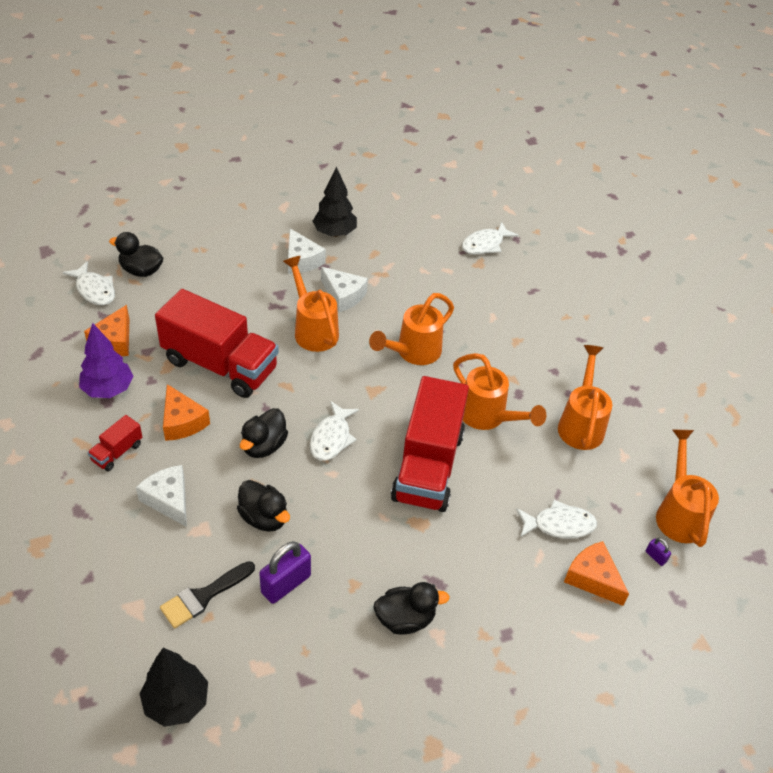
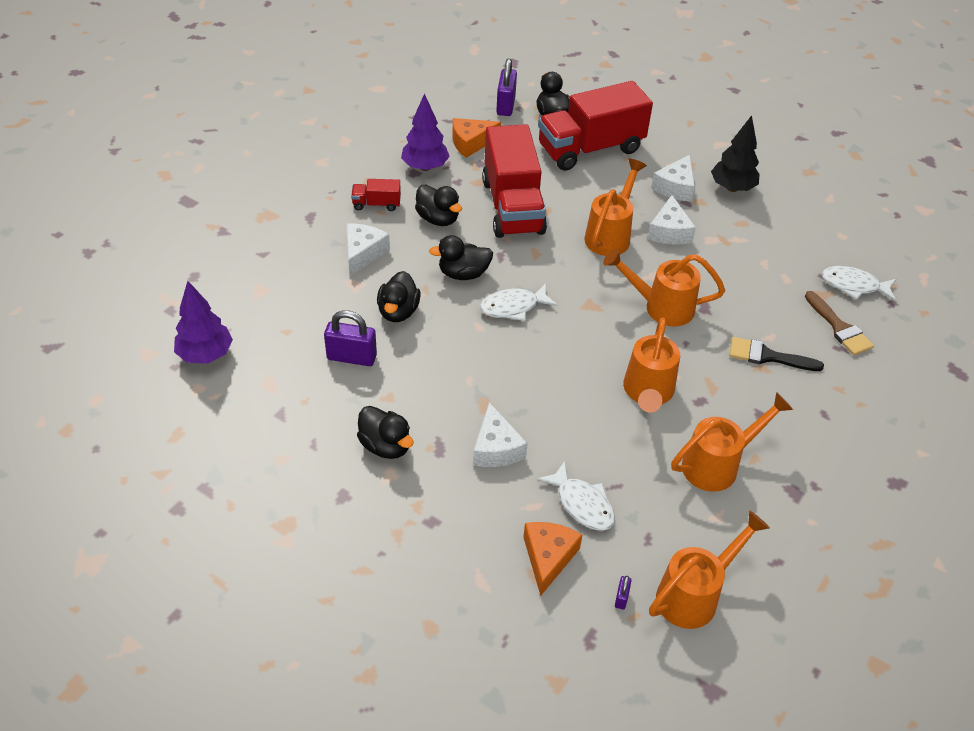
camera: 55 degrees right, 0 degrees up
(94, 290) = (505, 105): white fish -> purple padlock
(176, 702) = (206, 355): black tree -> purple tree
(182, 422) = (438, 219): orange cheese -> black duck
(203, 596) = (300, 319): black brush -> black brush (768, 356)
(428, 466) = (550, 381): red truck -> red truck (590, 149)
(466, 544) = (496, 448): none -> white cheese
(515, 278) = (839, 327): none -> brown brush

